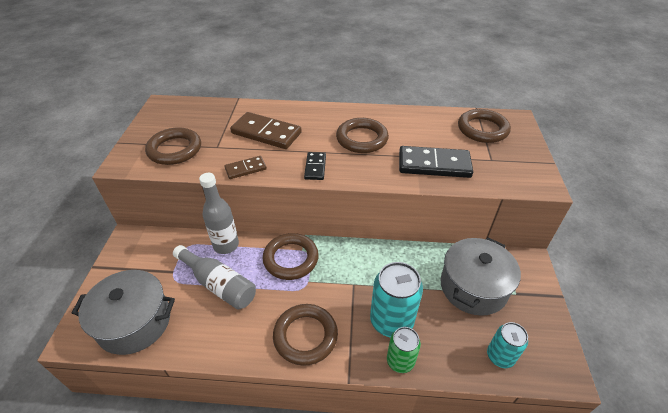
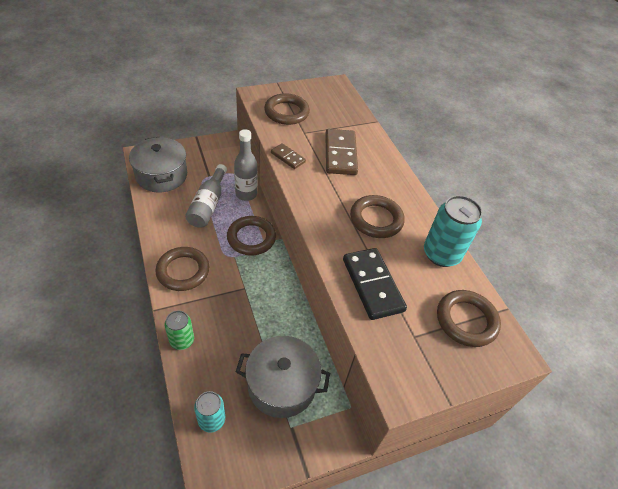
camera: 60 degrees right, 5 degrees up
(315, 167) = (315, 198): black domino -> none
(391, 321) = (218, 325): turquoise can -> turquoise can (441, 254)

